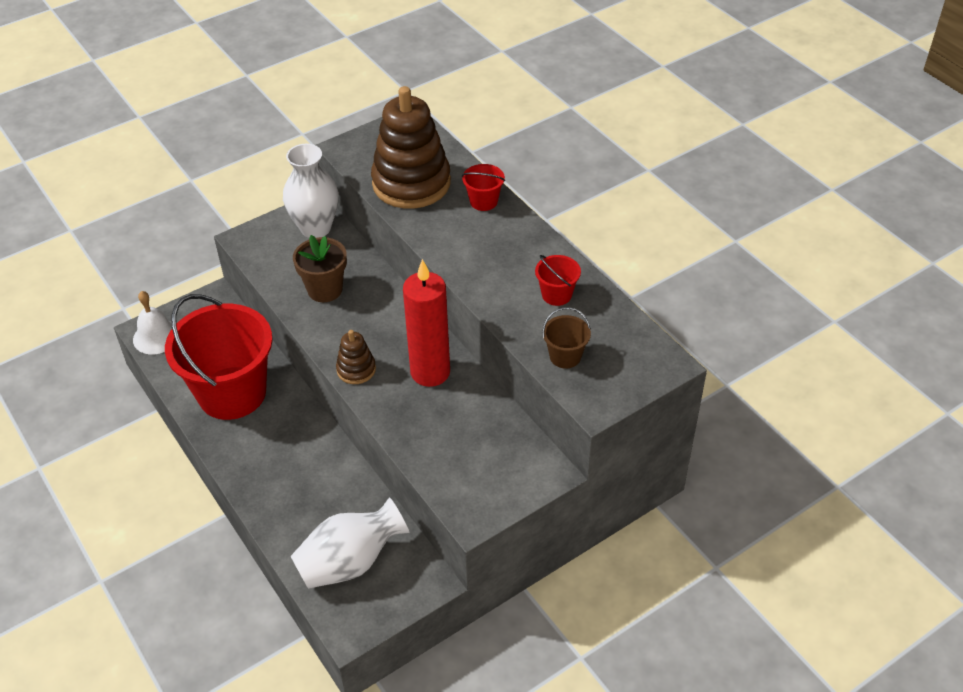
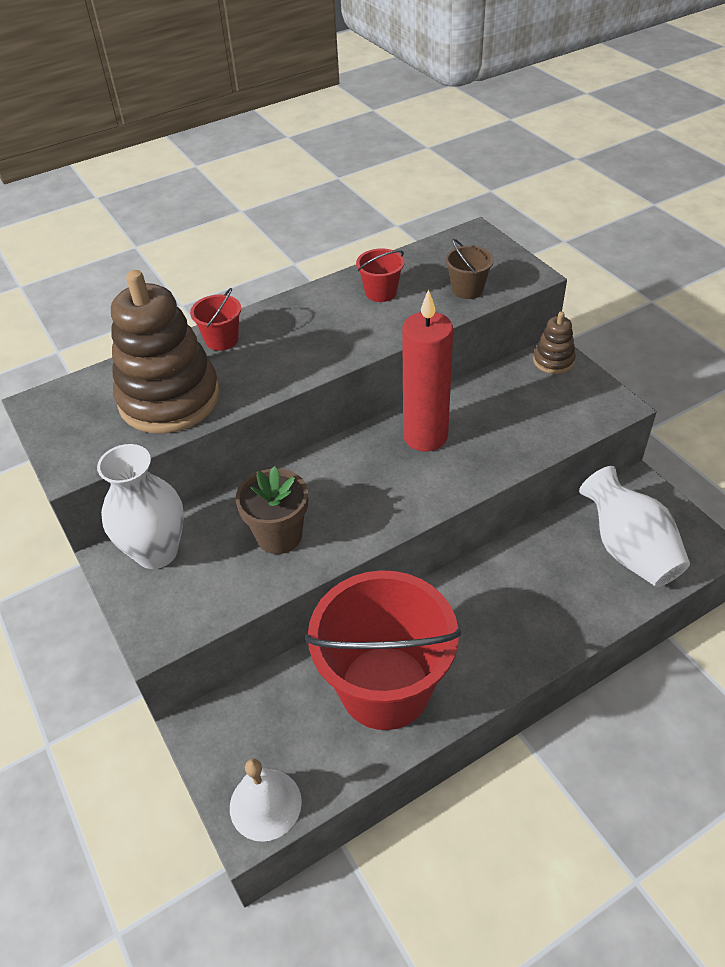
camera: 85 degrees left, 0 degrees up
(356, 369) = (419, 499): brown stacking toy -> brown stacking toy (553, 361)

